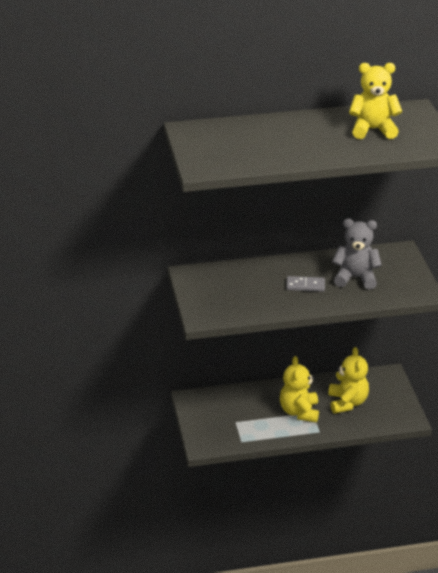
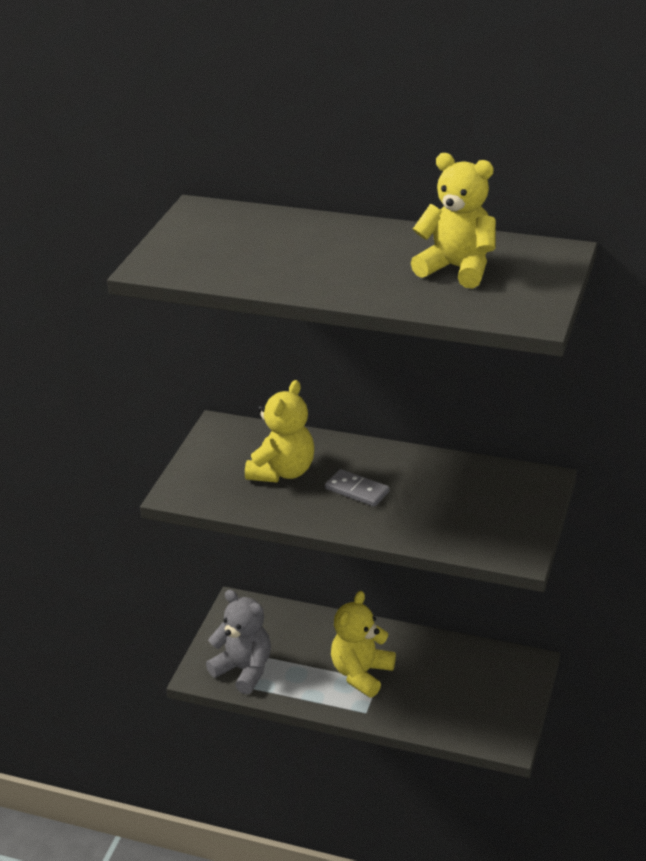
camera: 30 degrees right, 0 degrees up
(347, 402) = (437, 684): yellow teddy bear -> yellow teddy bear (282, 471)
(355, 278) = (438, 501): grey teddy bear -> grey teddy bear (244, 670)

